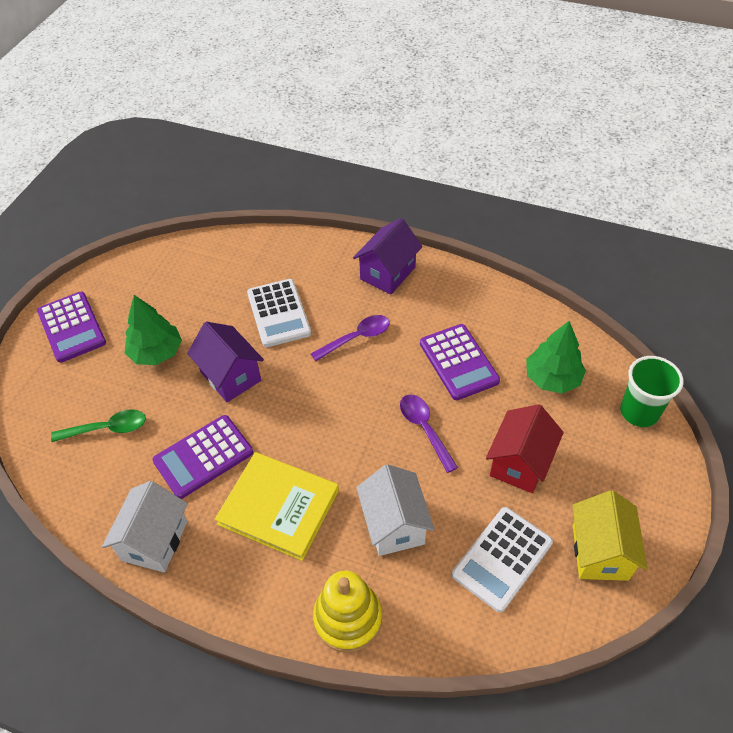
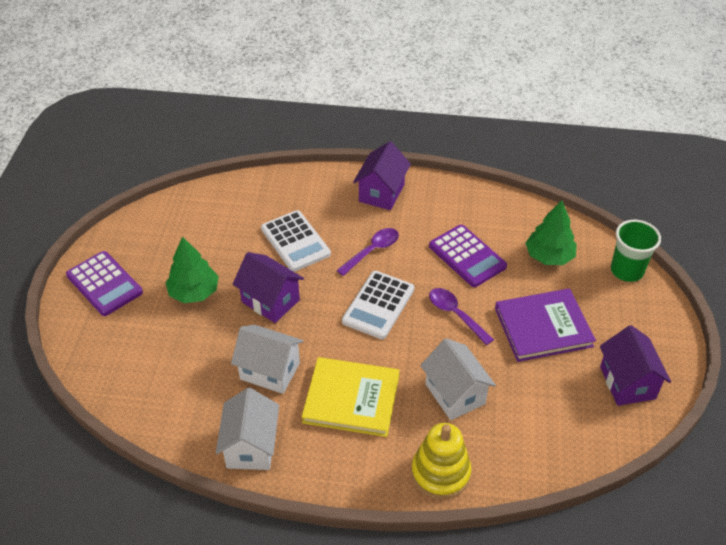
camera: 15 degrees left, 5 degrees down
(107, 428) = (172, 364): green spoon -> none
(203, 457) = (270, 371): purple calculator -> white house
(502, 559) = (551, 403): white calculator -> white calculator (378, 305)
(520, 463) = (543, 327): red house -> purple book
(600, 552) = (627, 382): yellow house -> purple house

